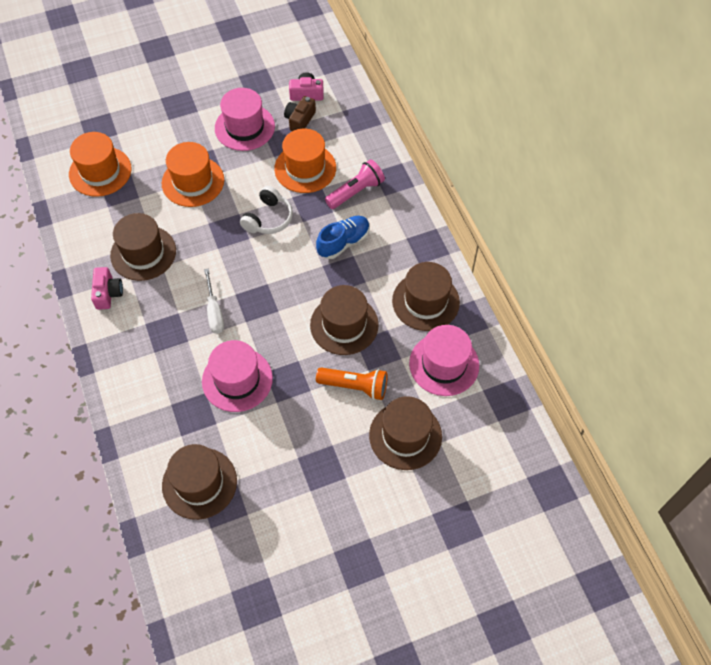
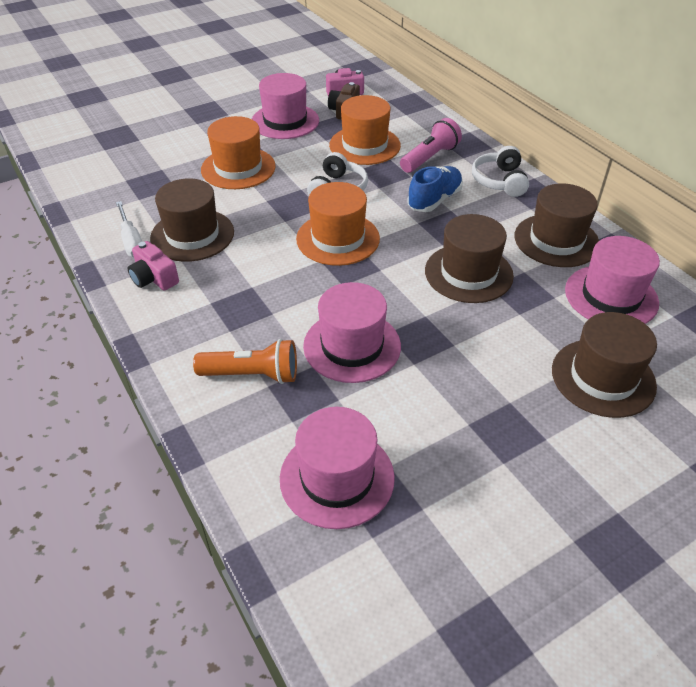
camera: 10 degrees left, 15 degrees down
(100, 171) = (124, 171): orange hat -> orange hat (338, 239)
(108, 293) = (154, 278): pink camera -> pink camera turned 150 degrees clockwise
(199, 483) = (337, 477): brown hat -> pink hat
(214, 311) = (299, 280): white screwdriver -> white screwdriver (131, 241)
(355, 386) = (511, 333): orange flashlight -> orange flashlight (252, 375)
(405, 228) = (499, 181): none -> white headphones

